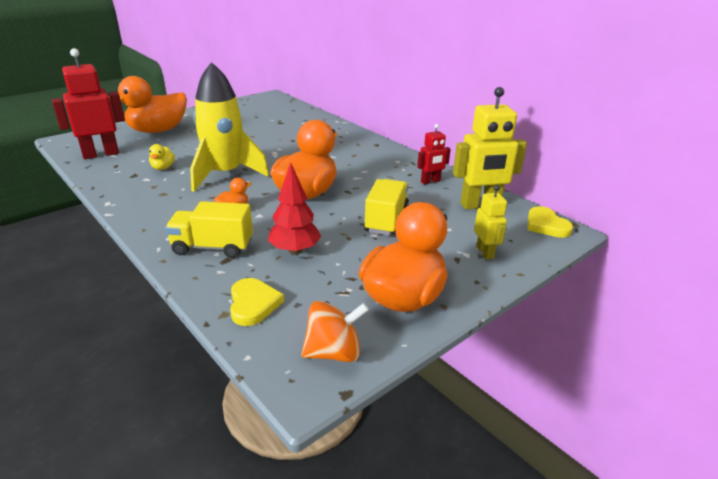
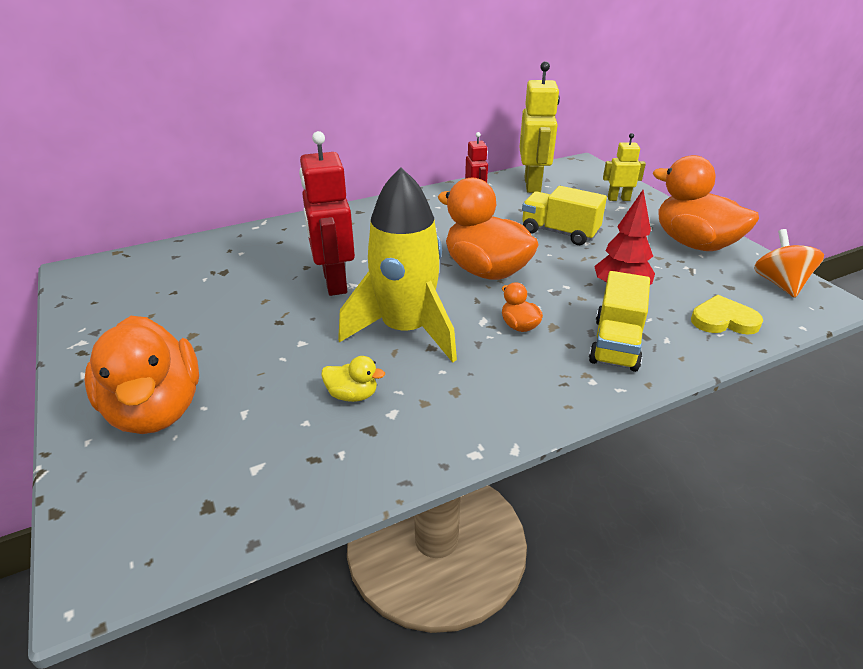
camera: 75 degrees left, 5 degrees up
(100, 154) = (240, 488): red robot -> red robot (334, 282)
(546, 225) = (573, 168): yellow heart -> none

